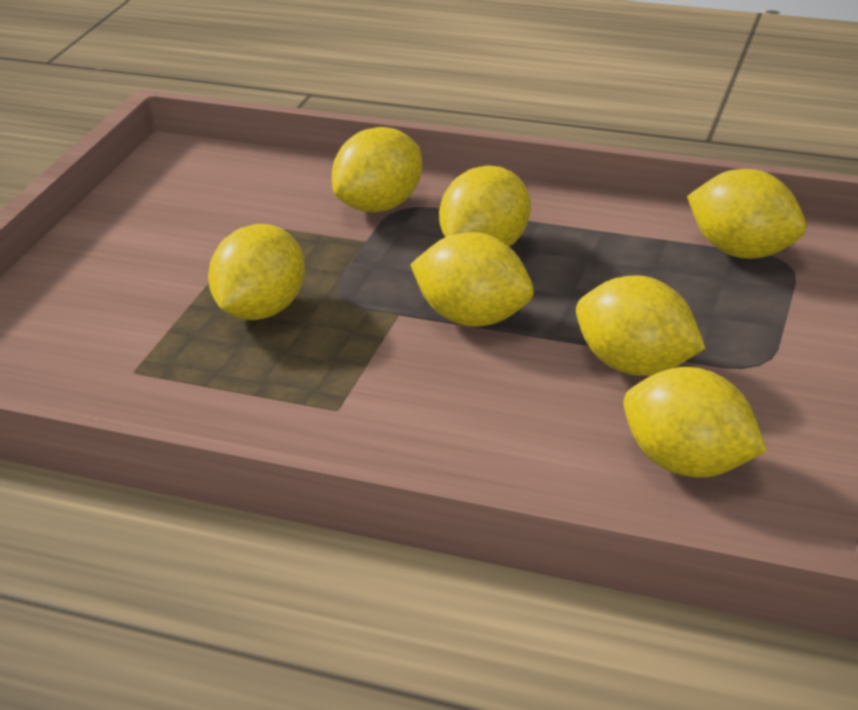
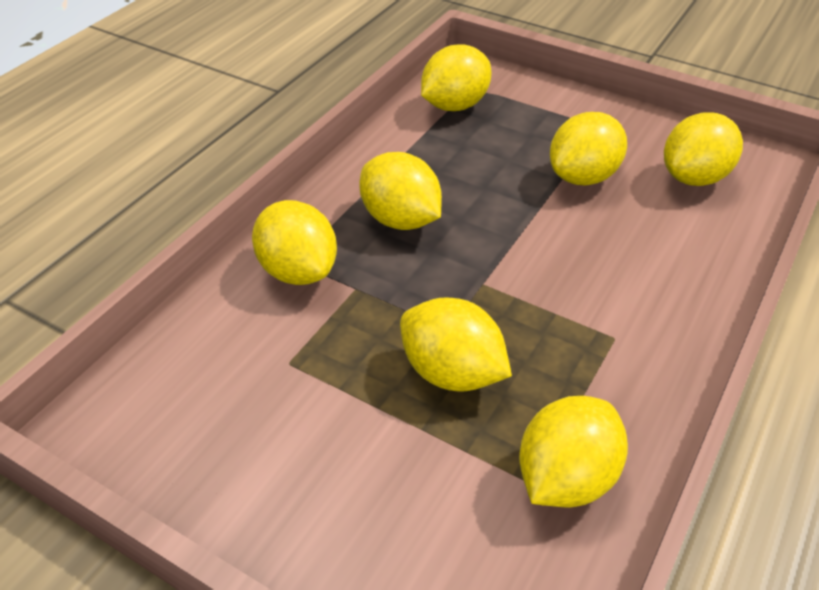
camera: 80 degrees left, 10 degrees up
(473, 318) = (502, 242): yellow lemon -> yellow lemon (565, 478)

